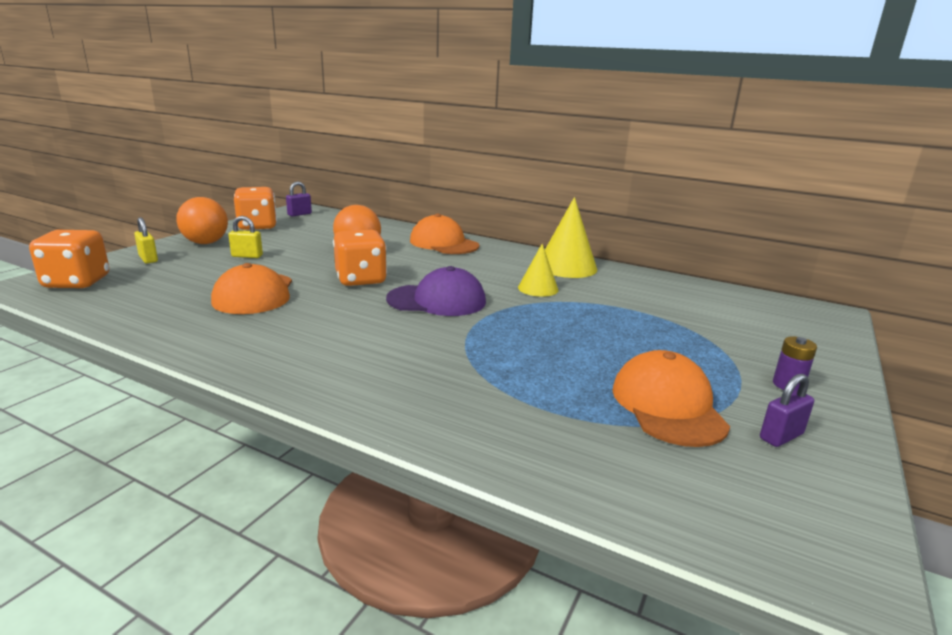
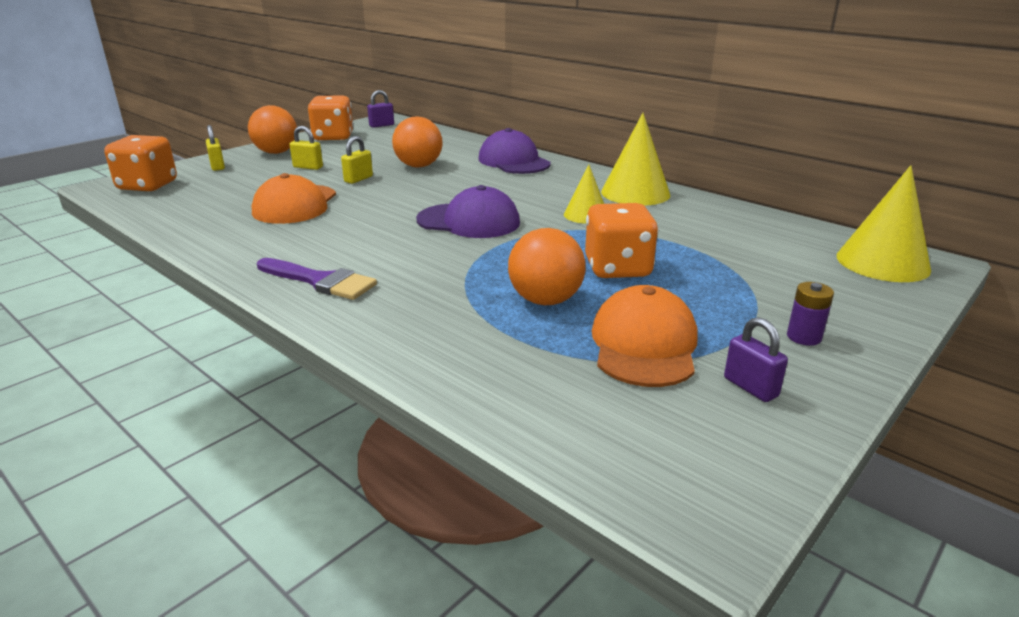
camera: 15 degrees right, 5 degrees up
(306, 265) = (358, 179): none -> yellow padlock
(324, 371) = (320, 281): none -> purple brush
(361, 280) = (404, 196): orange dice -> orange dice (617, 269)
(443, 243) = (514, 161): orange cap -> purple cap
(555, 371) = (545, 300): none -> orange ball
(781, 436) = (750, 387): purple padlock -> purple padlock turned 75 degrees clockwise
(797, 315) = (882, 262): none -> yellow cone

